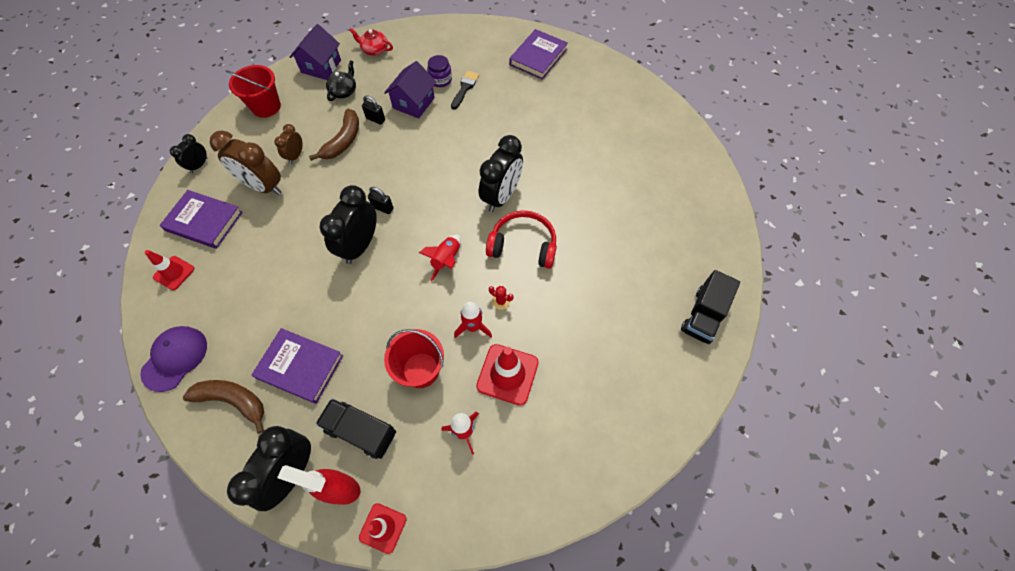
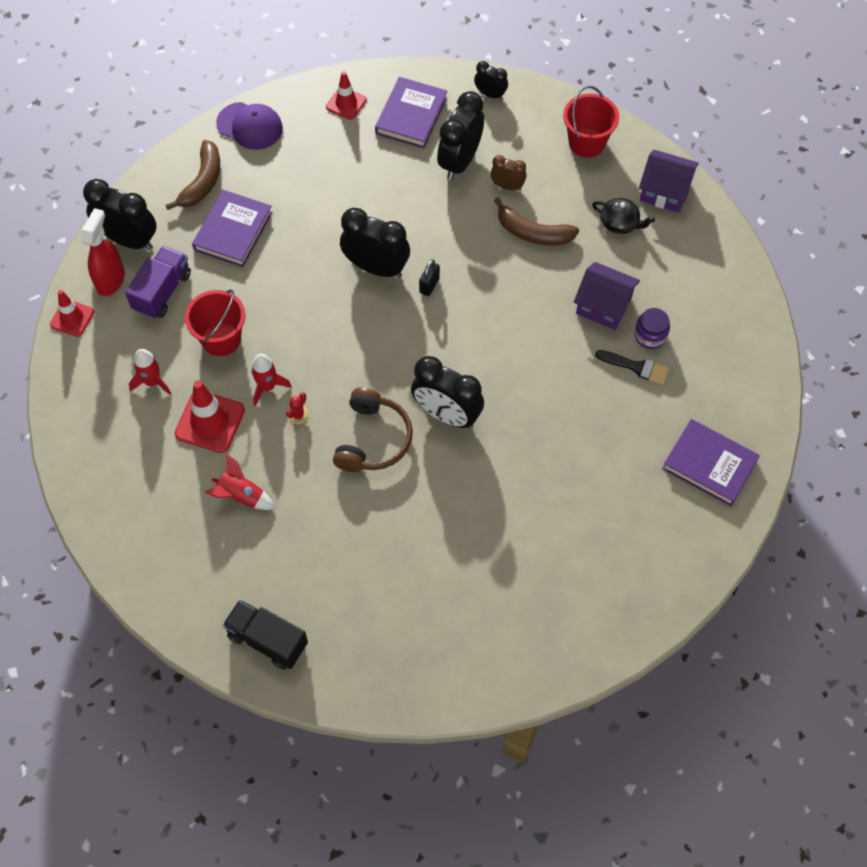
camera: 90 degrees right, 0 degrees up
(263, 186) = (460, 161): brown clock -> black clock
(361, 431) = (162, 291): black truck -> purple truck
(374, 50) = (703, 250): red teapot -> none
(375, 119) = (571, 264): black padlock -> none
(446, 260) = (354, 356): red rocket -> red rocket (241, 496)
(523, 245) = (373, 439): red headphones -> brown headphones

